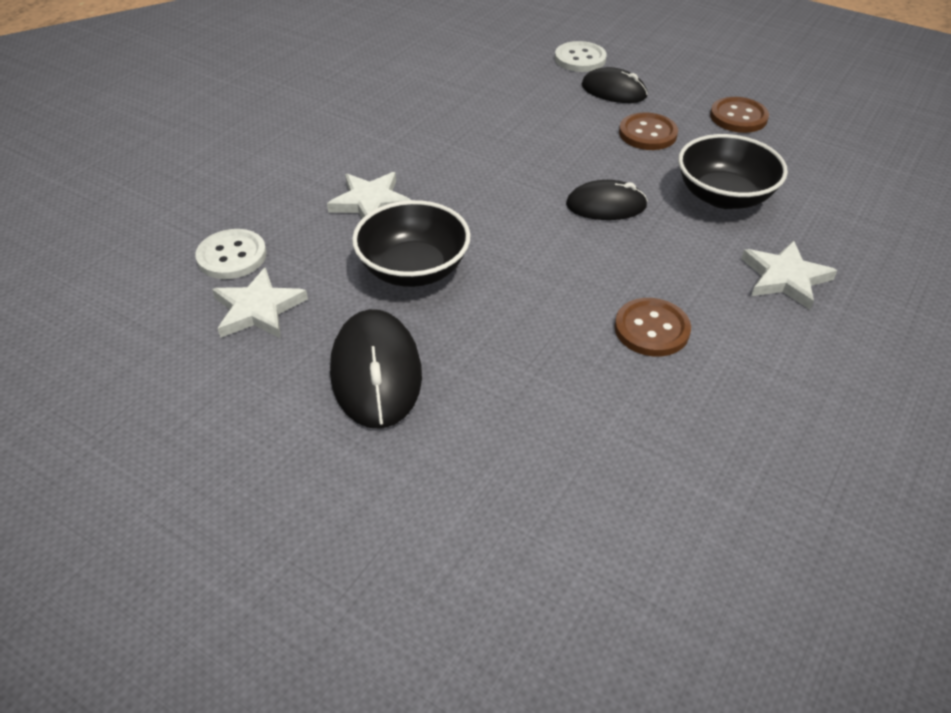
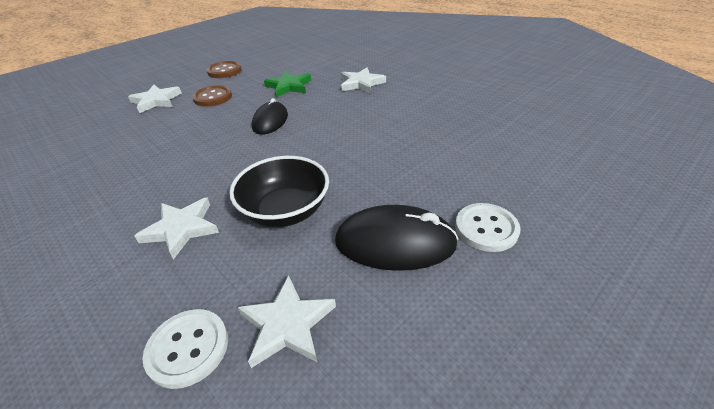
camera: 75 degrees left, 5 degrees down
(580, 59) = (104, 107): white button -> white button (486, 228)
(614, 91) = (156, 101): black mouse -> white star
(651, 329) = (385, 124): brown button -> none
(724, 196) = (289, 86): black bowl -> green star

